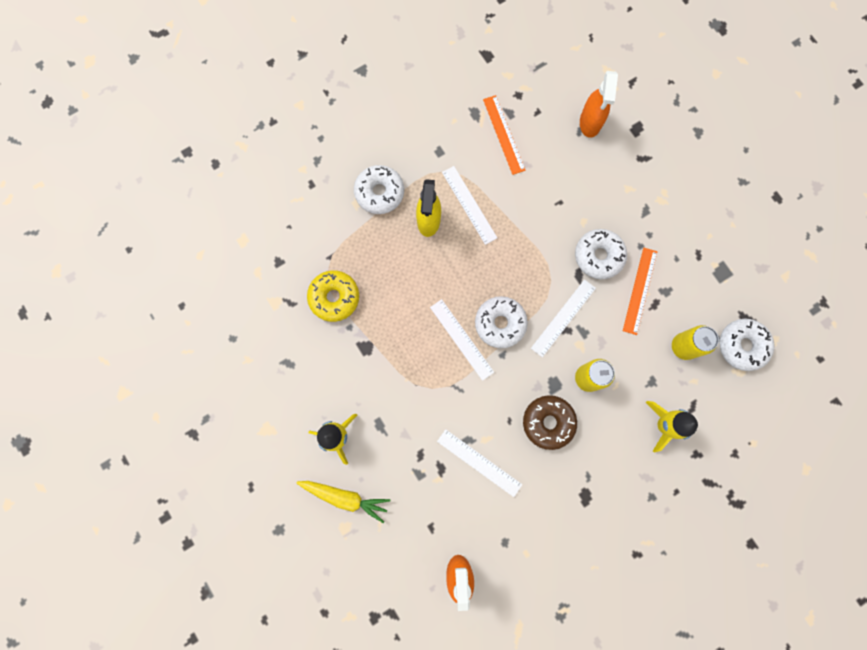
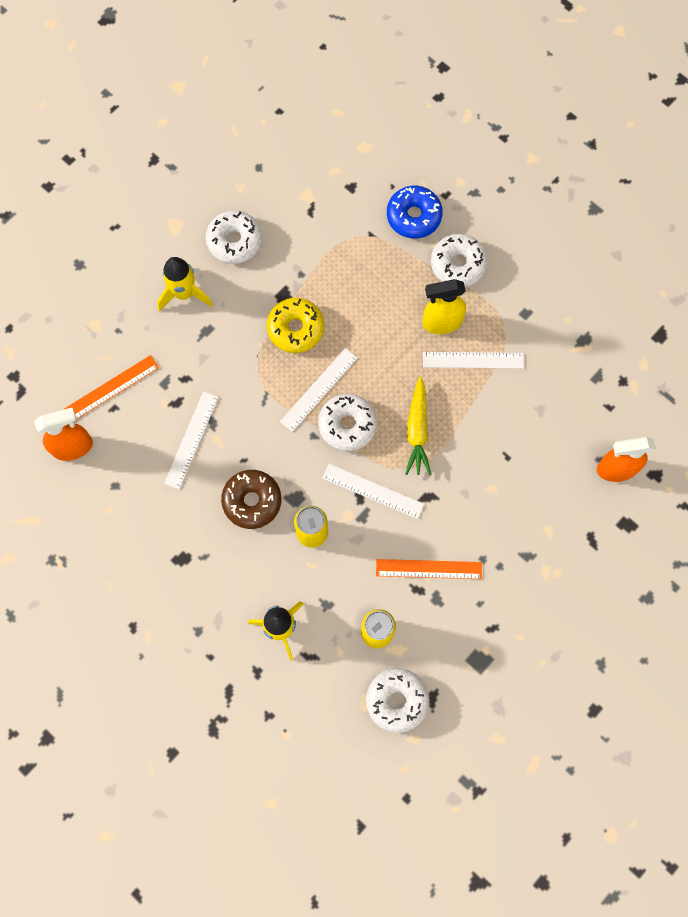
camera: 75 degrees right, 5 degrees down
(323, 216) = (414, 216): none -> blue donut
(334, 297) = (328, 251): yellow donut -> yellow donut (295, 328)
(345, 497) = (125, 317): yellow carrot -> yellow carrot (417, 431)
(469, 205) = (473, 360): white ruler -> white ruler turned 45 degrees clockwise
(504, 134) = (569, 377): orange ruler -> orange ruler (112, 388)
(598, 256) = (456, 514): white donut -> white donut (234, 241)

